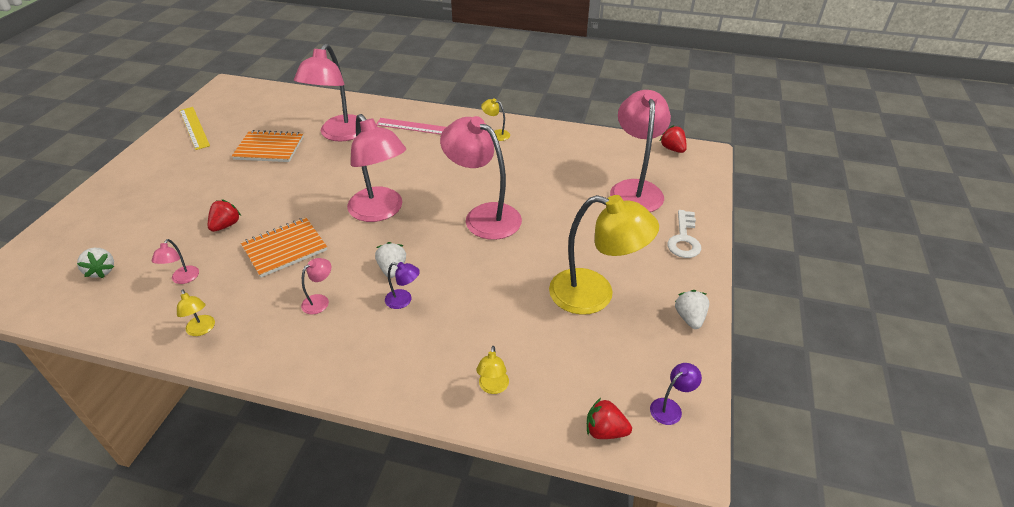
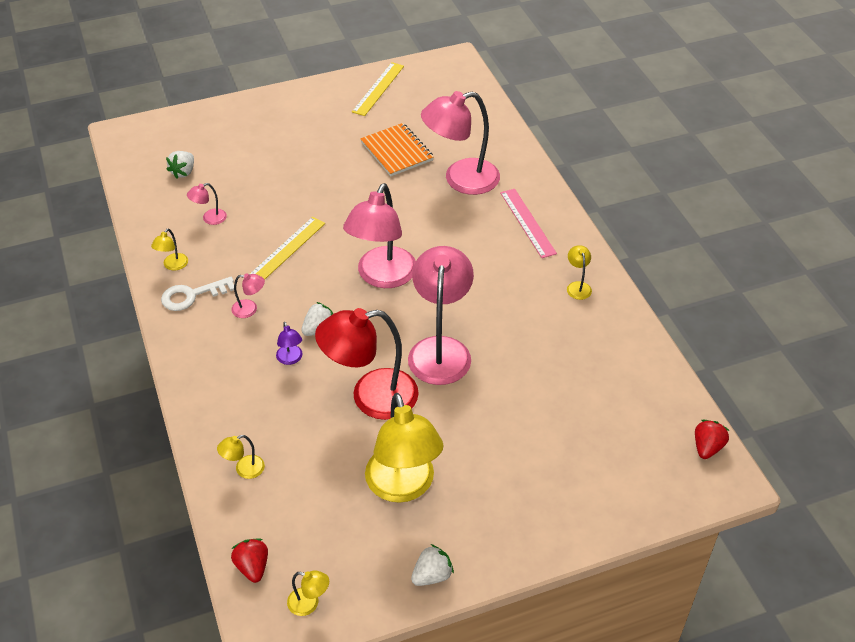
camera: 55 degrees right, 5 degrees up
(226, 225) = (282, 198): red strawberry -> none
(285, 248) = (287, 250): orange notebook -> yellow ruler
(491, 272) = (371, 397): none -> red lamp
(635, 189) = (595, 446): pink lamp -> none
(670, 407) = (309, 604): purple lamp -> yellow lamp
(684, 239) = (548, 524): white key -> white key (192, 295)

